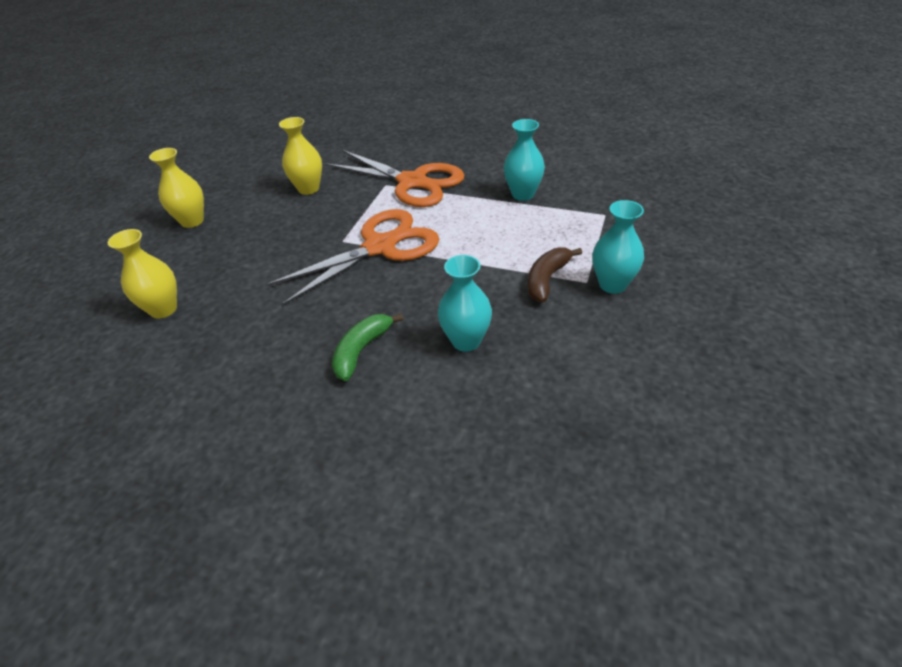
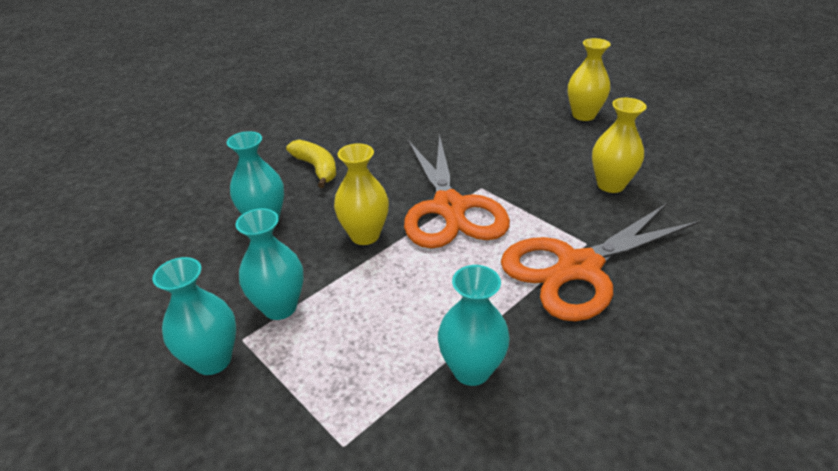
camera: 115 degrees right, 5 degrees down
(163, 309) = (456, 98): yellow vase -> yellow vase (365, 235)
(361, 351) = (316, 168): green banana -> yellow banana
(547, 279) = (280, 307): brown banana -> turquoise vase

